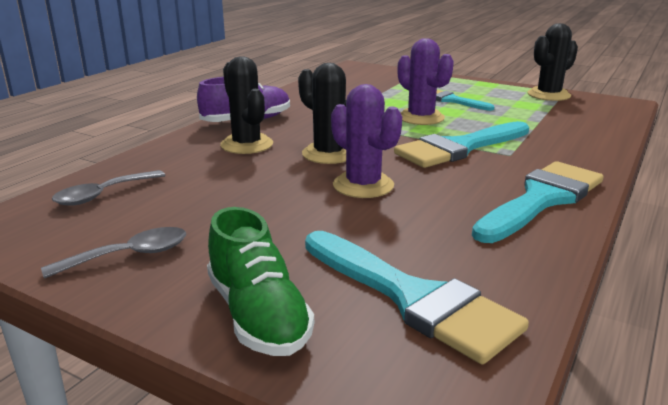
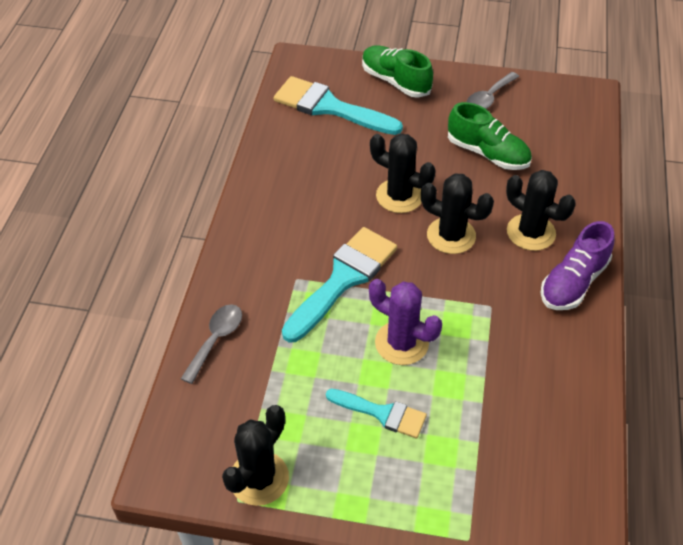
camera: 160 degrees right, 25 degrees up
(103, 195) = (564, 139): grey spoon -> grey spoon (216, 339)
(216, 200) = (487, 153): none -> green shoe
(363, 185) = (399, 196): purple cactus -> black cactus
(541, 199) = (267, 212): turquoise brush -> none

